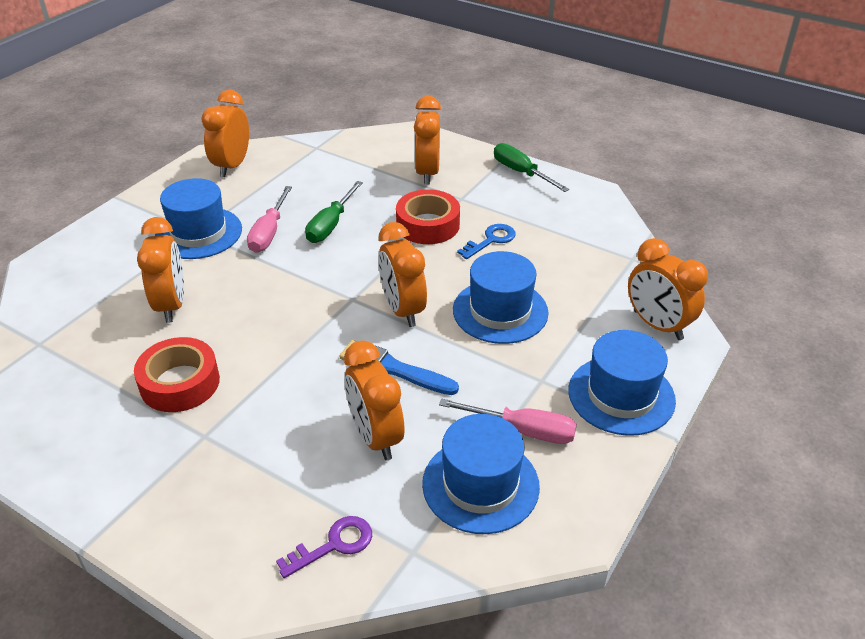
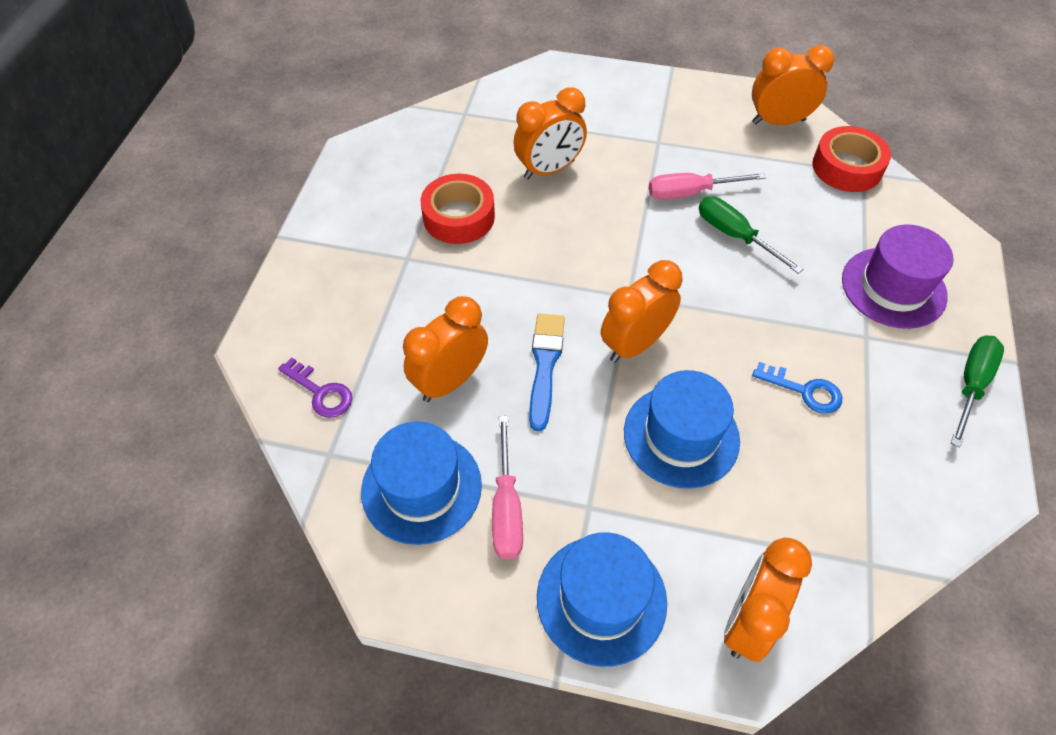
camera: 70 degrees right, 15 degrees up
(198, 233) = (657, 143): blue hat -> none
(331, 225) = (734, 235): green screwdriver -> green screwdriver turned 45 degrees clockwise
(427, 173) = (893, 287): orange clock -> purple hat
(428, 225) = (792, 320): red tape -> red tape (847, 167)

